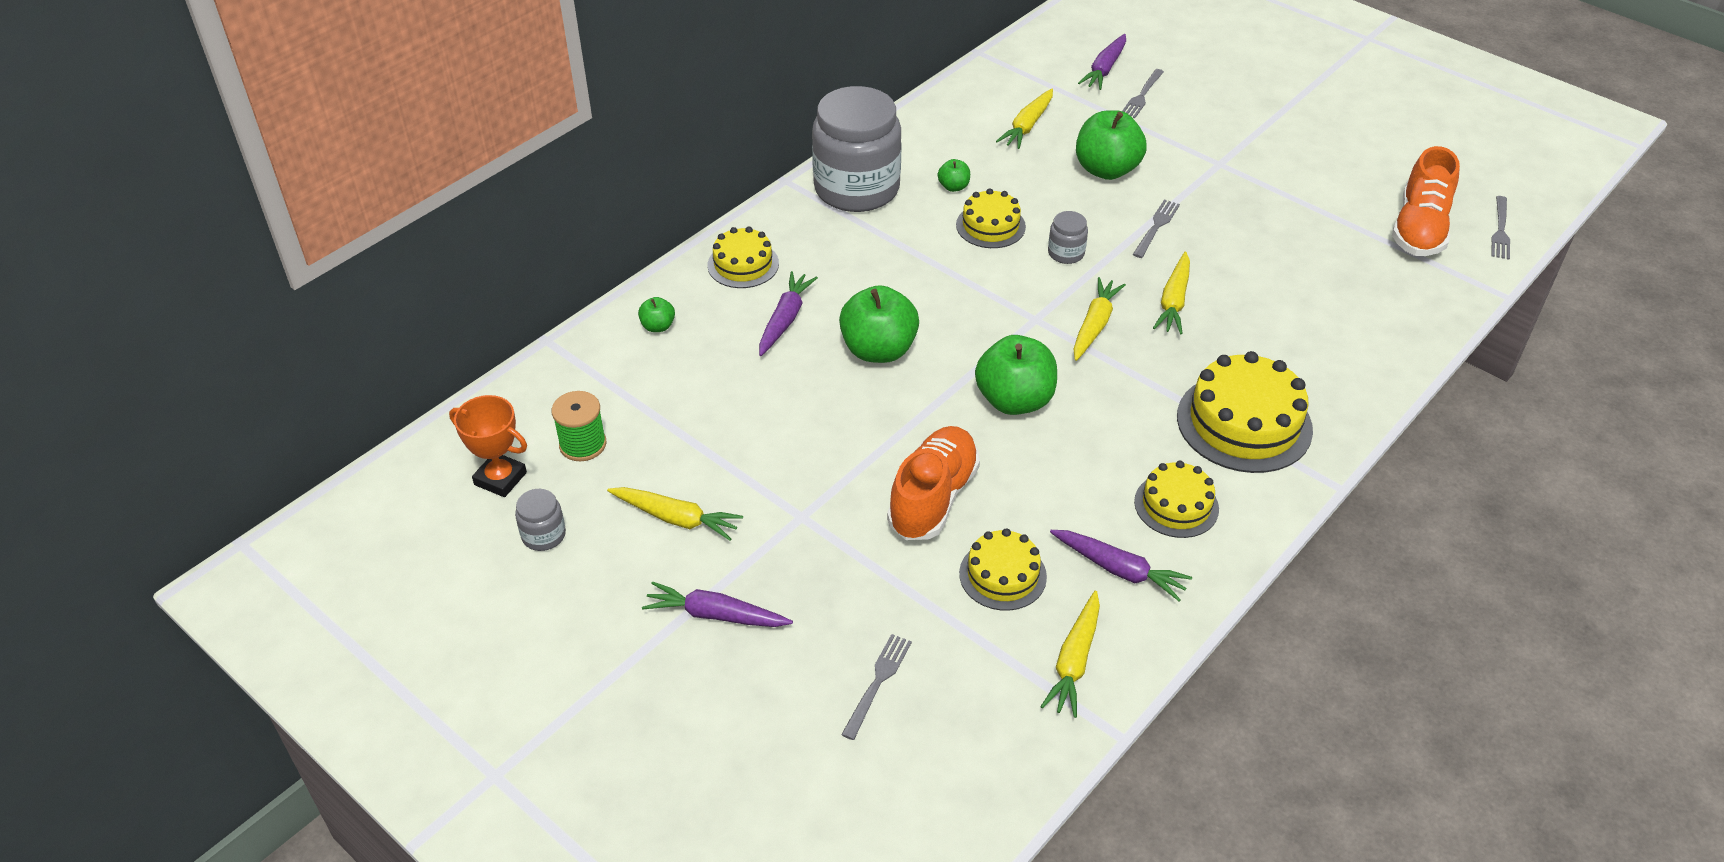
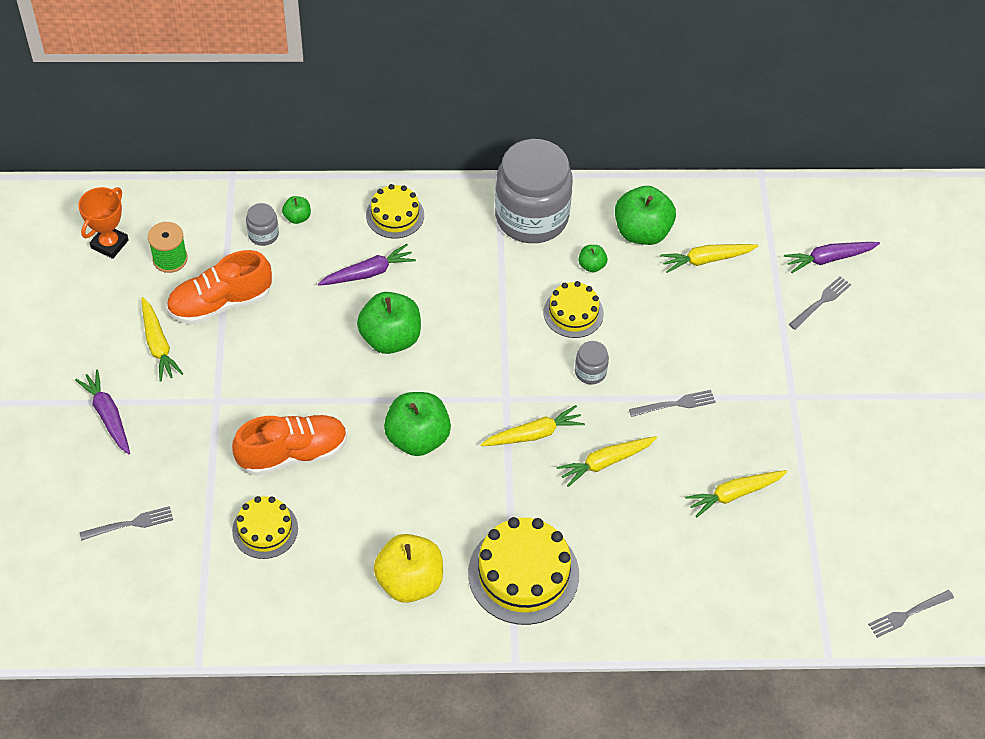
camera: 45 degrees right, 10 degrees up
(500, 478) = (109, 244): orange trophy -> orange trophy turned 45 degrees clockwise
(543, 535) = (89, 296): grey jar -> grey jar (263, 234)
(1074, 661) = (232, 608): yellow carrot -> yellow carrot (734, 494)
(1106, 170) = (708, 336): green apple -> green apple (642, 232)
(1119, 570) = (325, 585): purple carrot -> none
(1142, 96) = (821, 301): grey fork -> grey fork turned 150 degrees clockwise
(1176, 505) = (409, 581): yellow cake -> yellow apple
(1419, 229) = (851, 561): orange shoe -> orange shoe (220, 303)

